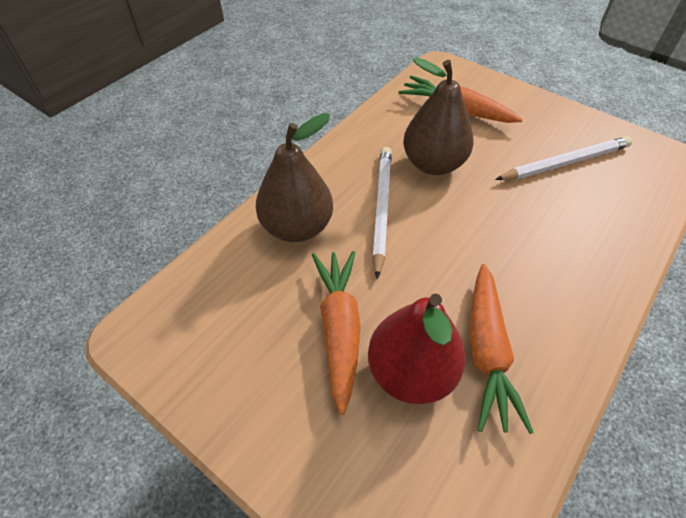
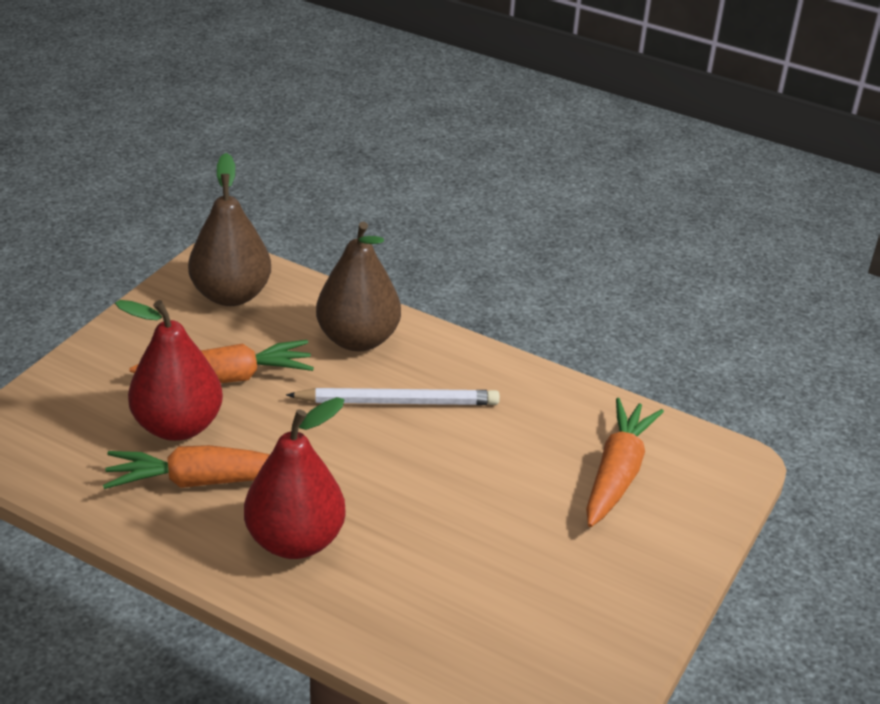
camera: 80 degrees right, 15 degrees down
(433, 164) = (489, 447): brown pear -> brown pear (231, 295)
(549, 283) = (295, 541): none -> red pear
(565, 163) = (525, 586): white pencil -> none

